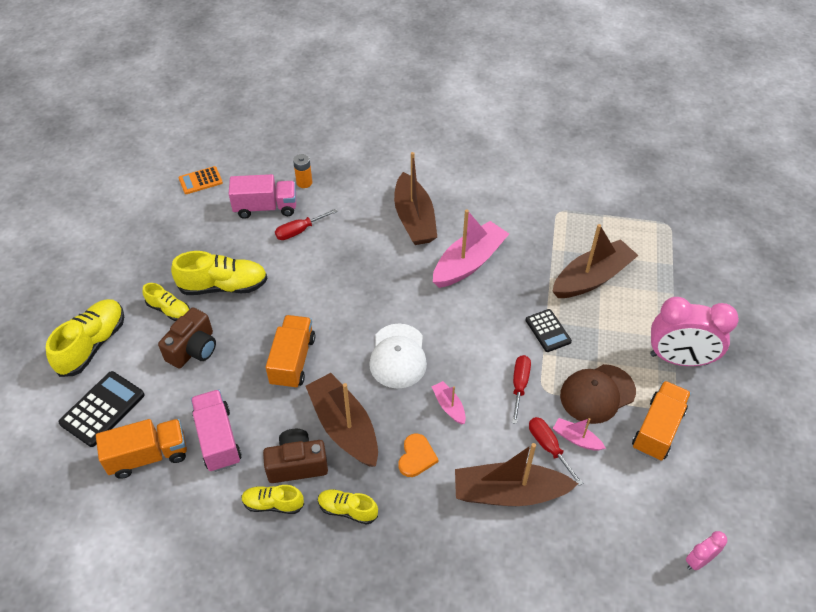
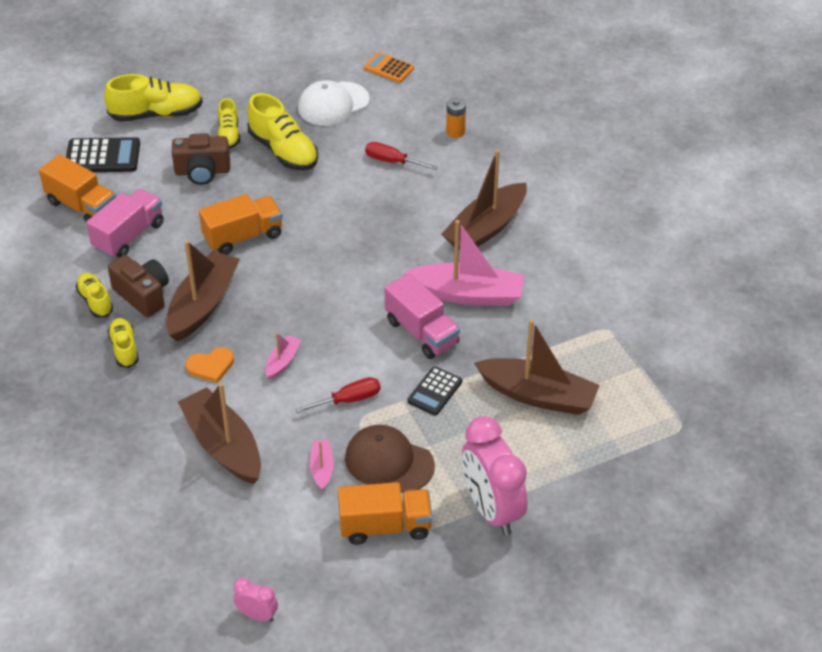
camera: 55 degrees right, 5 degrees down
(266, 207) = (398, 125): pink truck -> pink truck (421, 332)
(398, 356) = (308, 300): white cap -> white cap (333, 104)
(548, 447) = (295, 452): red screwdriver -> none

